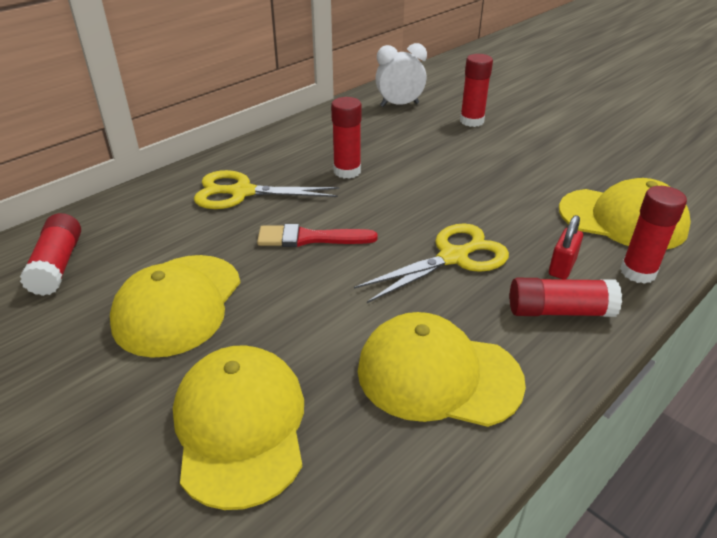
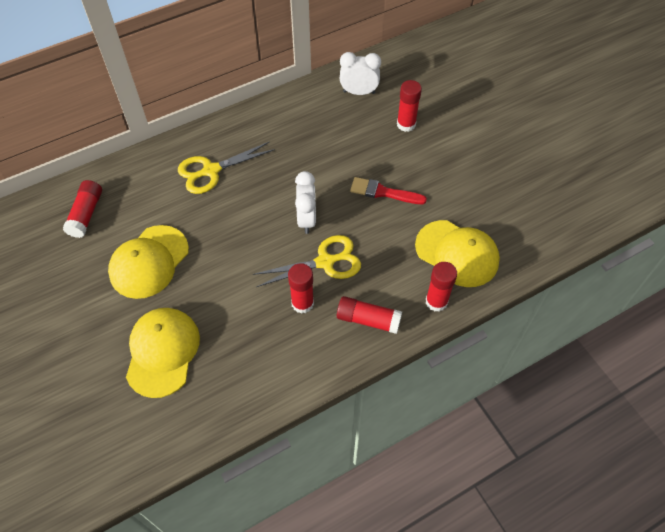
camera: 15 degrees right, 20 degrees up
(242, 192) = (211, 171): yellow scissors -> yellow scissors turned 45 degrees counterclockwise
(310, 238) = (241, 225): red brush -> red brush (383, 192)
(347, 171) = (289, 164): red glue stick -> red glue stick (302, 303)
(400, 218) = (306, 219): none -> white clock
(438, 375) = (276, 347): yellow cap -> none
(562, 267) = (390, 286): red padlock -> none

